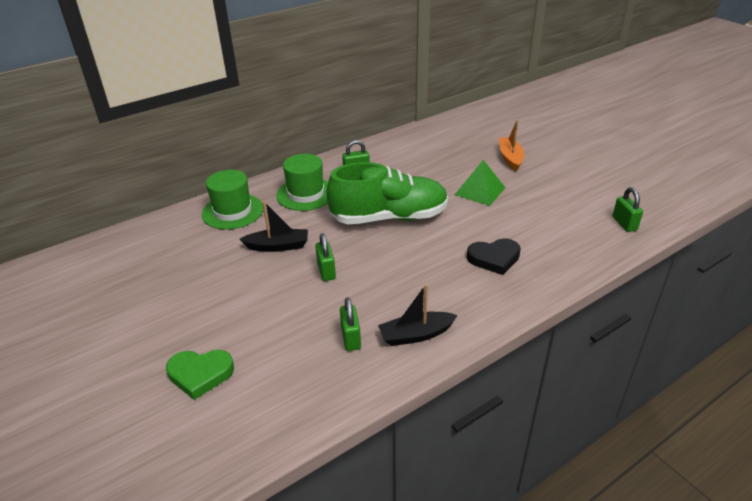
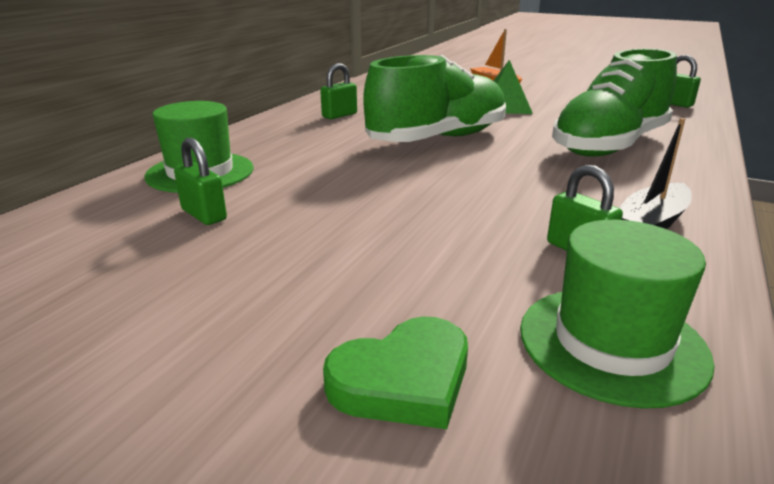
camera: 30 degrees left, 10 degrees down
(278, 246) = (323, 189): black boat -> none
(306, 194) = (296, 140): green hat -> green hat (612, 343)
(326, 271) = (432, 196): green padlock -> green padlock (204, 215)
(494, 258) = (609, 145): black heart -> green shoe

